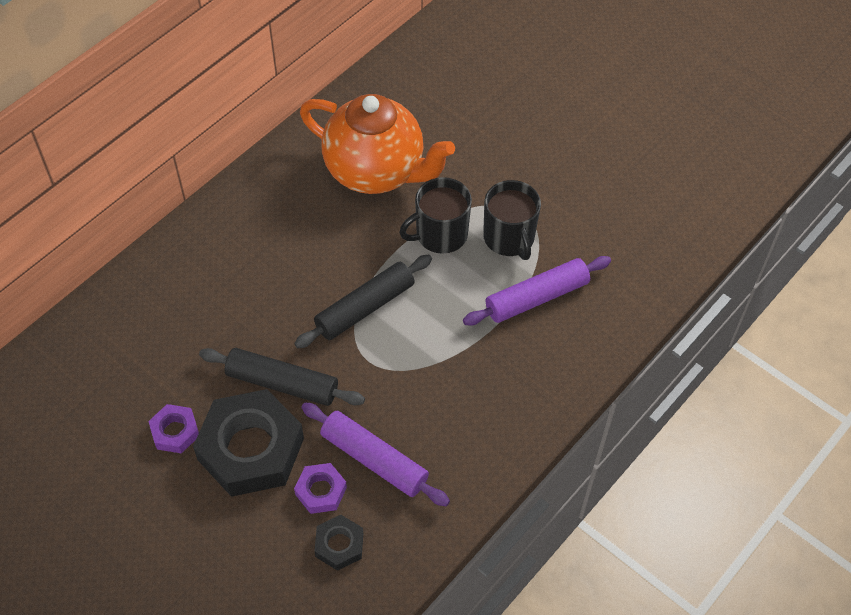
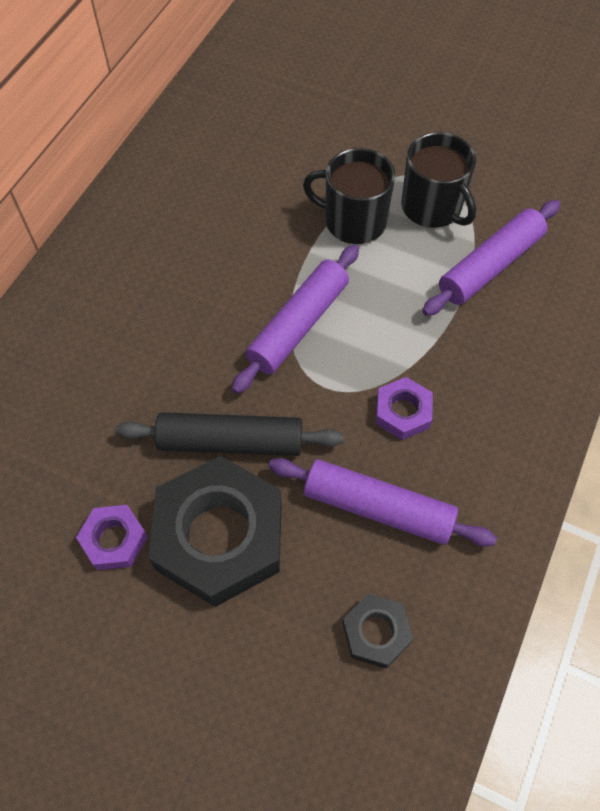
camera: 15 degrees left, 5 degrees up
(321, 491) = (327, 567): purple nut -> purple nut (403, 412)
(365, 307) = (298, 325): black rolling pin -> purple rolling pin
(376, 171) = (254, 169): orange teapot -> none
(440, 234) = (353, 221): black mug -> black mug turned 60 degrees clockwise

